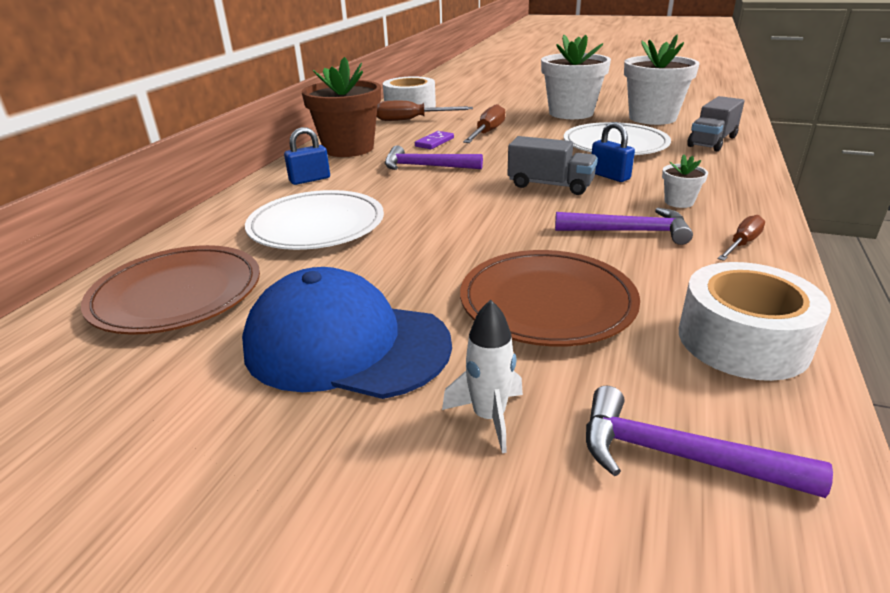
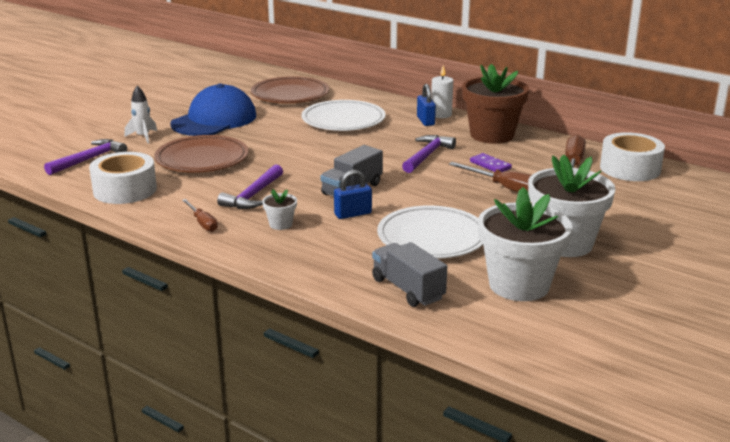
camera: 105 degrees right, 5 degrees down
(284, 175) = (441, 115): none -> white candle

